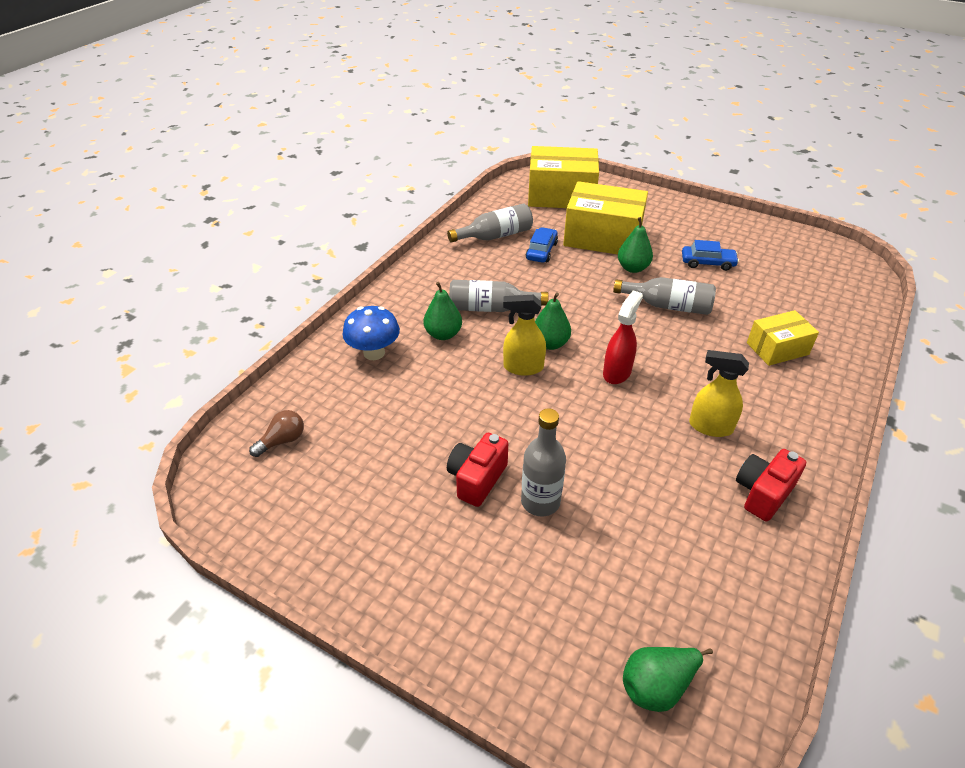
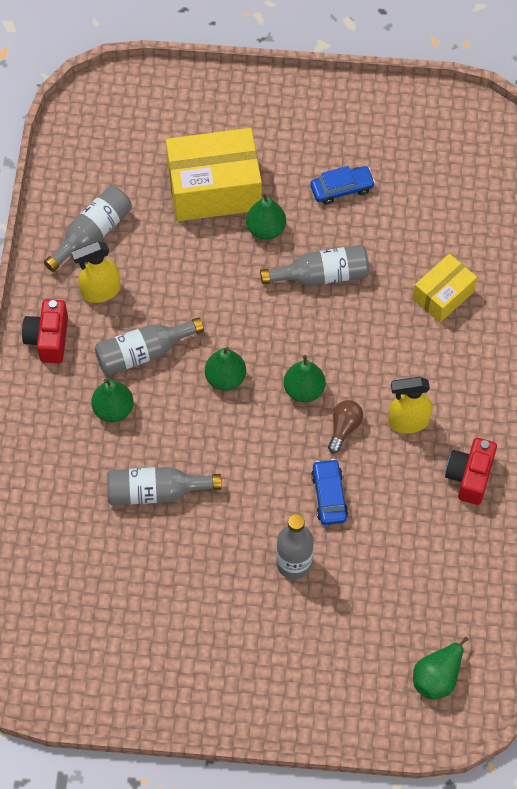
camera: 25 degrees left, 20 degrees up
(282, 441) = (37, 600): brown light bulb -> brown light bulb (344, 428)
(374, 353) = (58, 463): blue mushroom -> none
(442, 399) = (156, 492): none -> grey bottle
(477, 479) = (231, 564): red camera -> red camera (48, 339)
(523, 367) = (213, 421): yellow spray bottle -> yellow spray bottle (100, 291)
(541, 251) = (156, 240): blue car -> blue car (329, 496)
(561, 195) = (135, 127): yellow box -> none
(617, 372) = (304, 390): red spray bottle -> green pear

